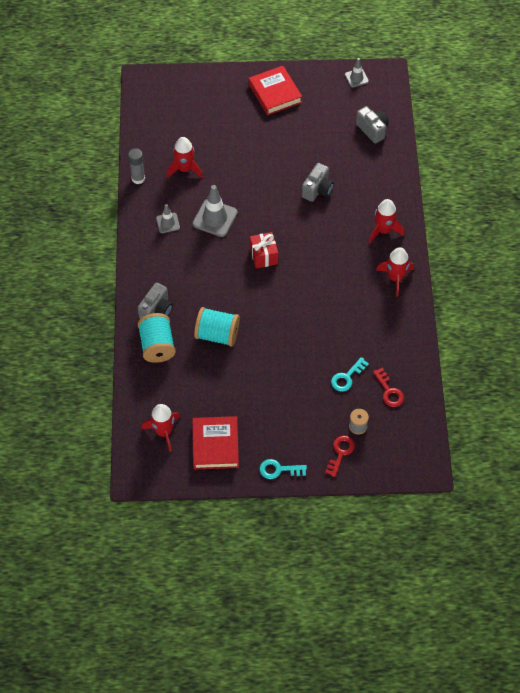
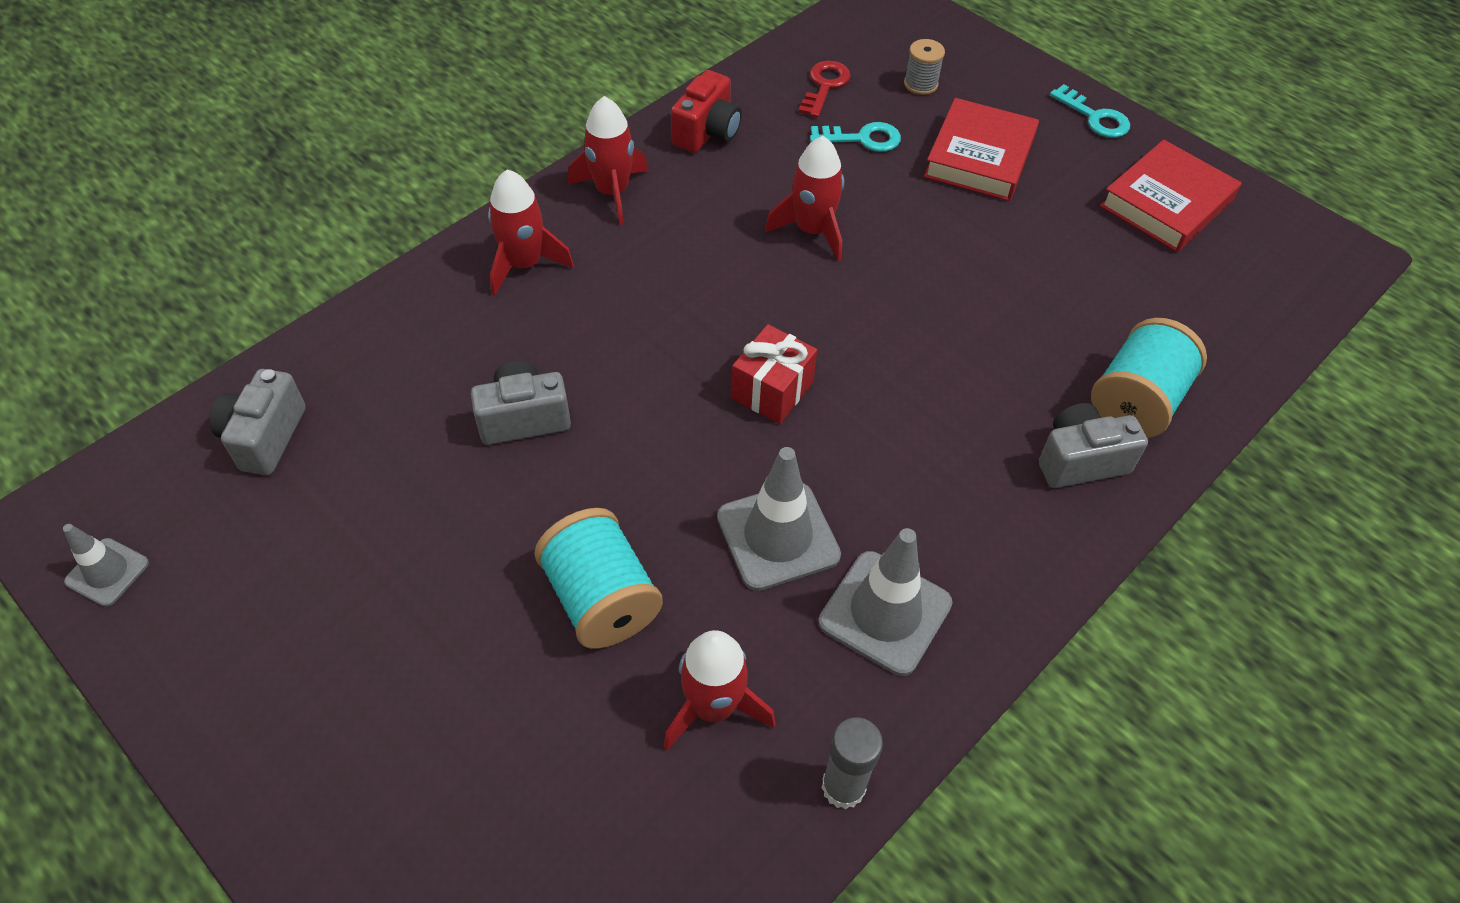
camera: 135 degrees left, 5 degrees down
(164, 432) = (1241, 275): red rocket -> red rocket (812, 230)
(168, 223) = (885, 613): grey traffic cone -> grey traffic cone, size x1.73
(217, 334) = (1004, 336): turquoise spool -> turquoise spool (601, 599)
(275, 93) = (294, 707): red book -> red book (979, 157)
(340, 453) = (982, 77): red key -> none
(399, 330) = (707, 132): none -> red camera

